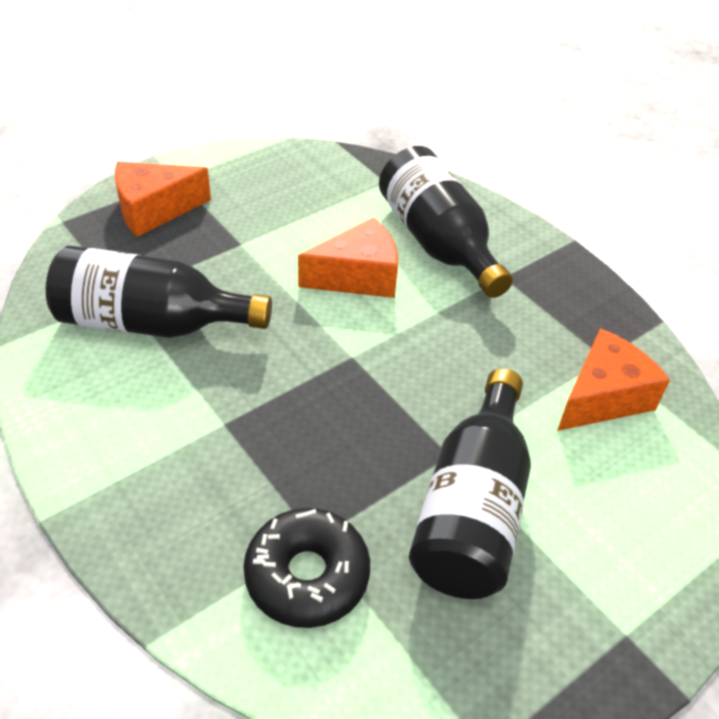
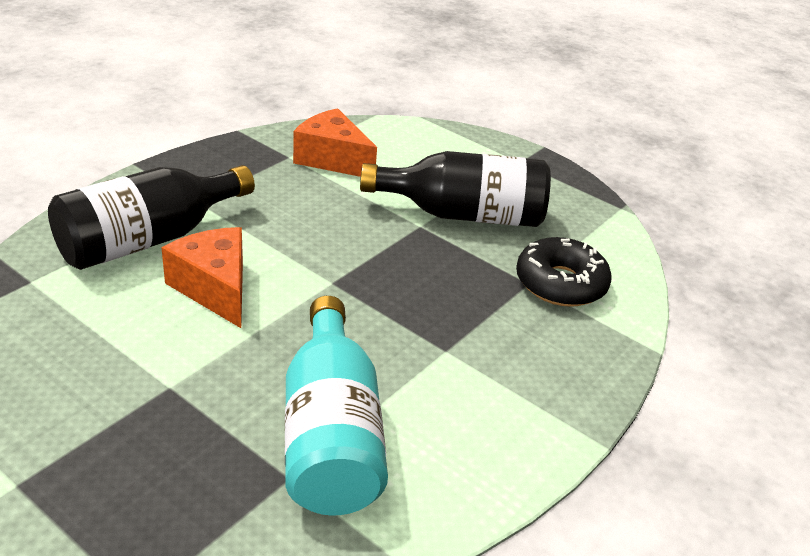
camera: 105 degrees left, 10 degrees down
(152, 323) = (330, 434): black bottle -> turquoise bottle
(154, 210) = (101, 490): orange cheese -> none

